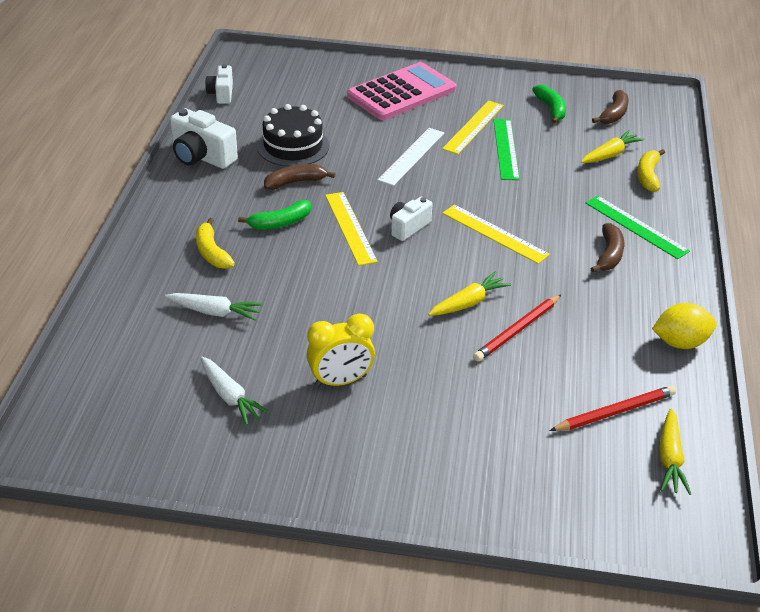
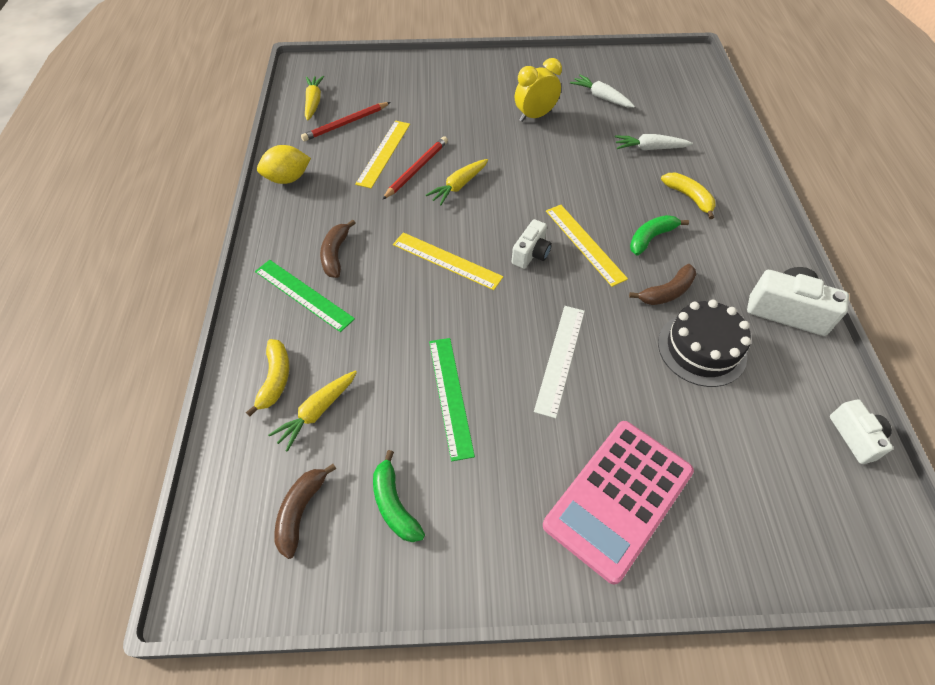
camera: 170 degrees right, 15 degrees up
(473, 127) = (498, 434): yellow ruler -> yellow ruler (383, 153)

